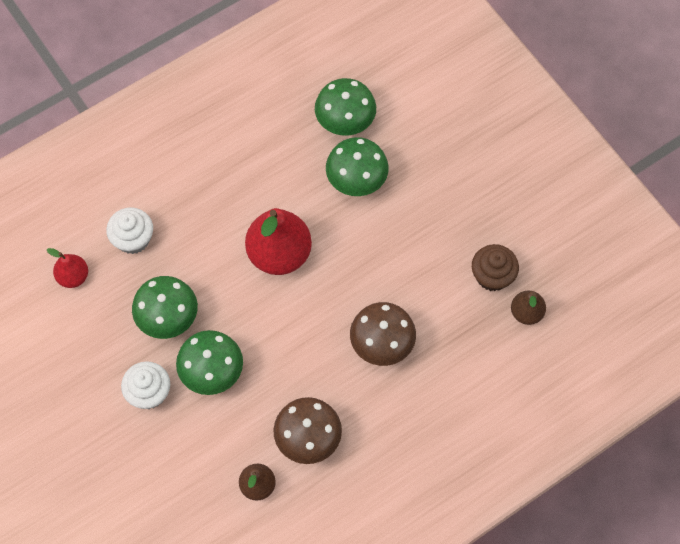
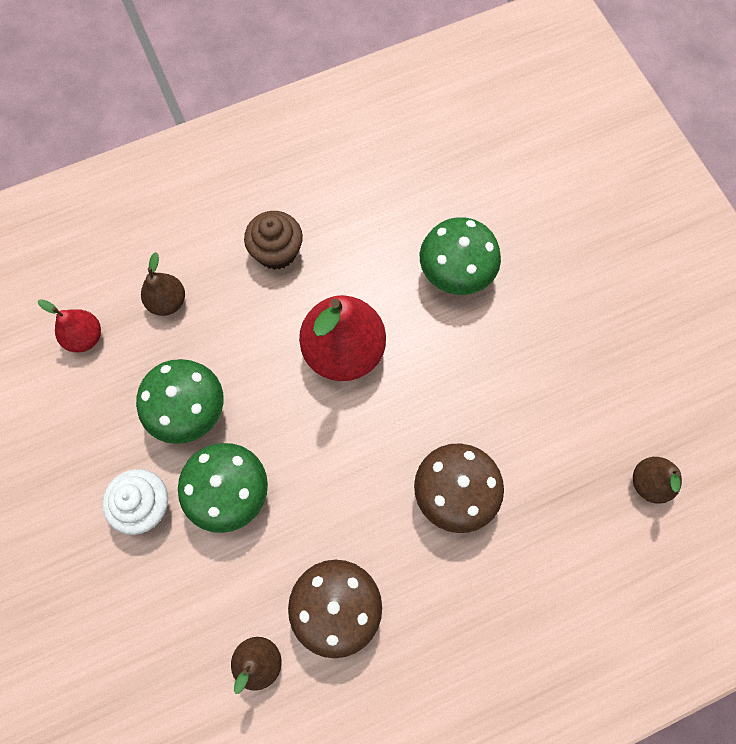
camera: 10 degrees right, 5 degrees up
(133, 239) = (167, 302): white cupcake -> brown pear
(345, 122) = (453, 199): green mushroom -> none
(492, 276) = (611, 425): brown cupcake -> brown cupcake (276, 251)

